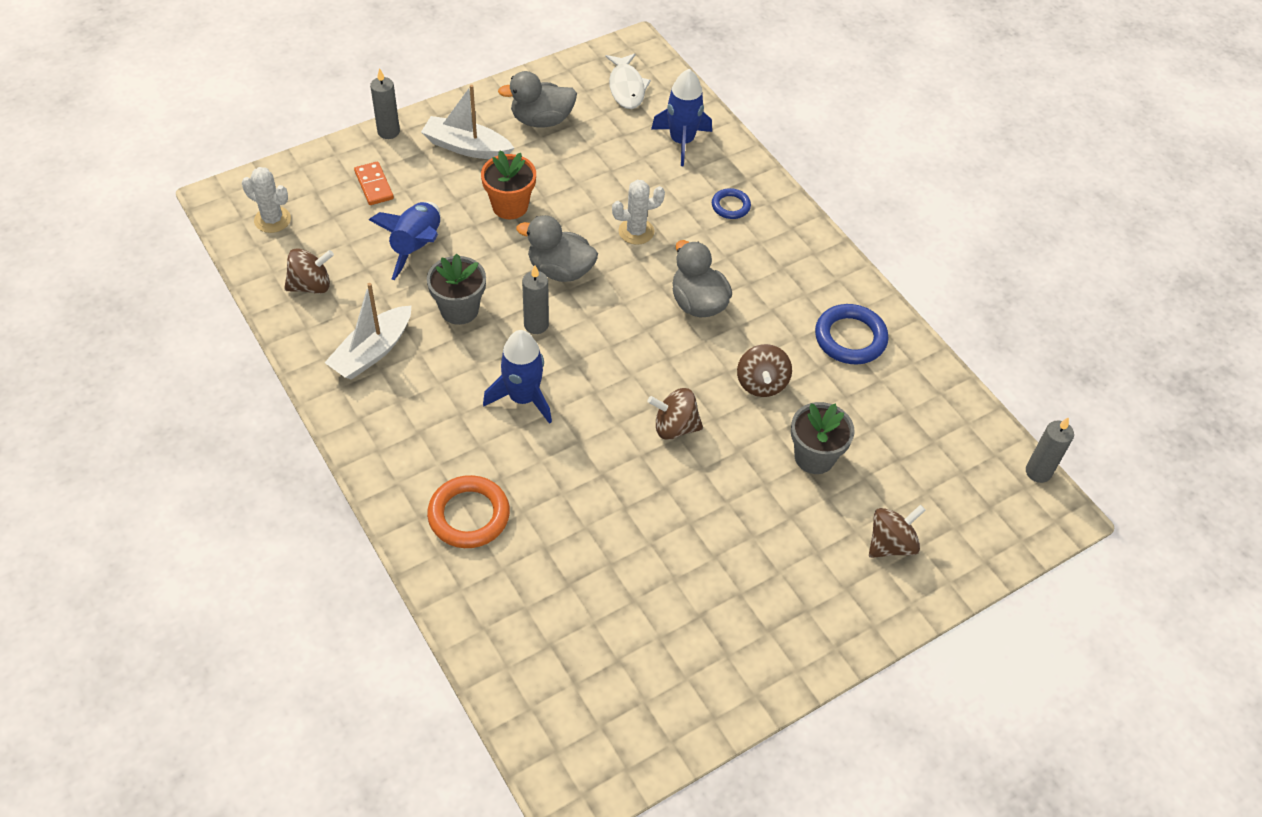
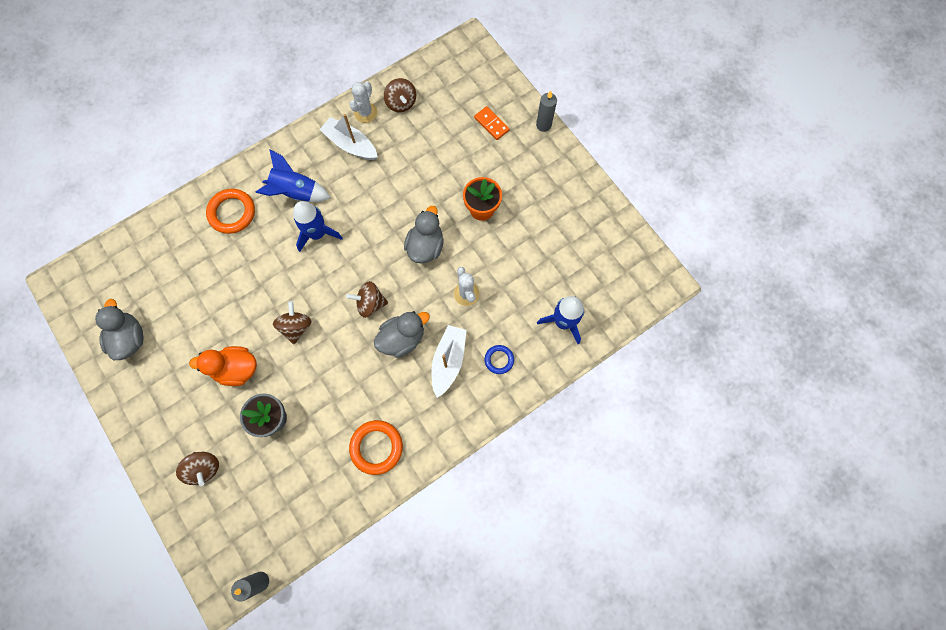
camera: 90 degrees right, 20 degrees up
(272, 220) = (454, 73): white cactus -> white cactus (365, 113)
(374, 185) = (491, 124): orange domino -> orange domino turned 75 degrees clockwise
(417, 247) = (438, 157): blue rocket -> blue rocket (296, 192)
(459, 309) = (387, 189): grey flower pot -> none
(466, 147) = (535, 175): white boat -> white boat (448, 361)
(536, 325) = (377, 236): grey candle -> none
(541, 120) = (571, 221): grey duck -> grey duck (130, 338)
(626, 88) = (617, 278): white fish -> none
(739, 504) = (236, 369): none -> orange duck
(761, 383) = (333, 383): brown spinning top -> brown spinning top (370, 303)
(850, 338) = (376, 447): blue ring -> orange ring

